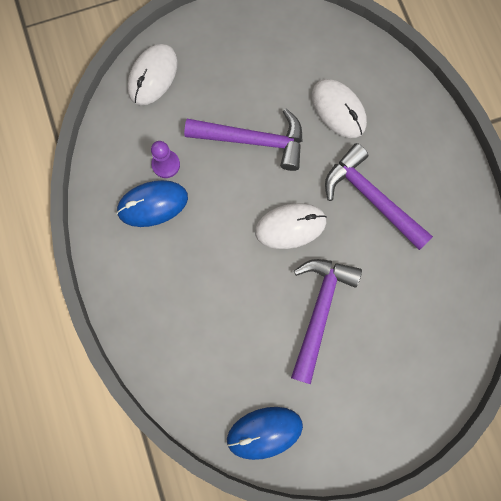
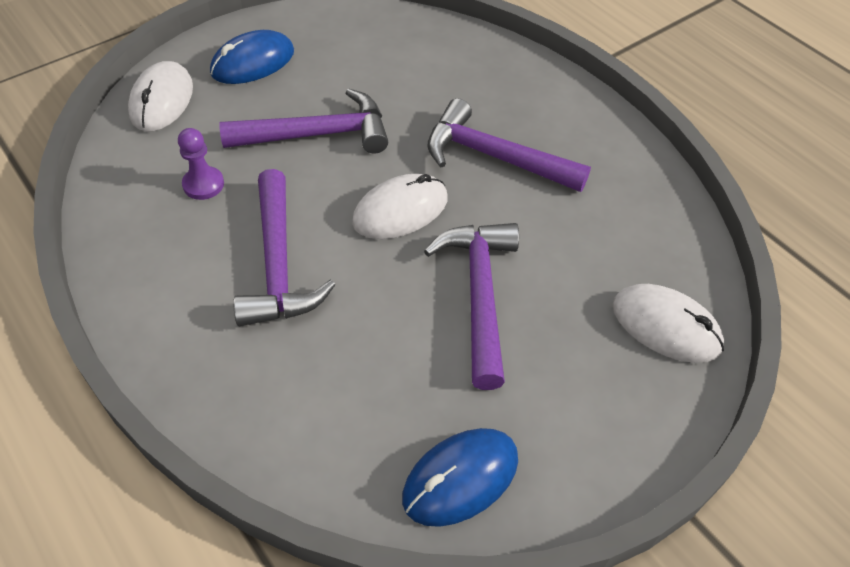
camera: 20 degrees left, 25 degrees down
(152, 204) = (195, 231): blue mouse -> blue mouse (253, 62)
(199, 247) = (278, 264): none -> purple hammer
(338, 110) = (415, 83): white mouse -> white mouse (666, 326)

